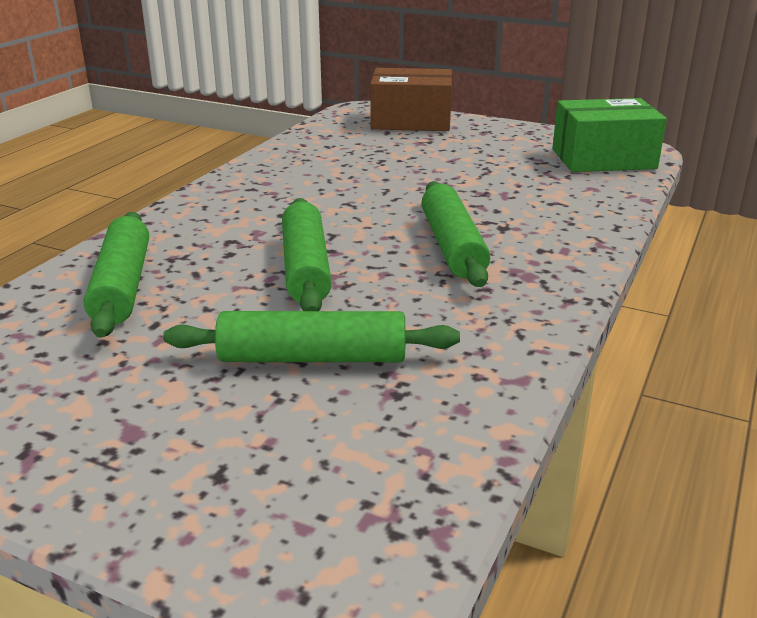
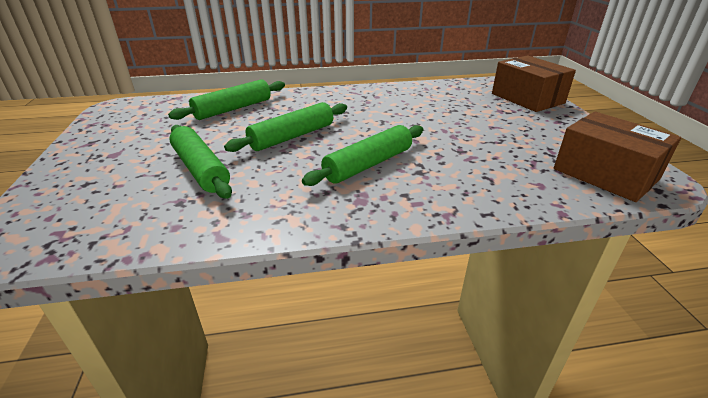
camera: 55 degrees right, 5 degrees up
(603, 159) = (605, 174): green box -> brown box

